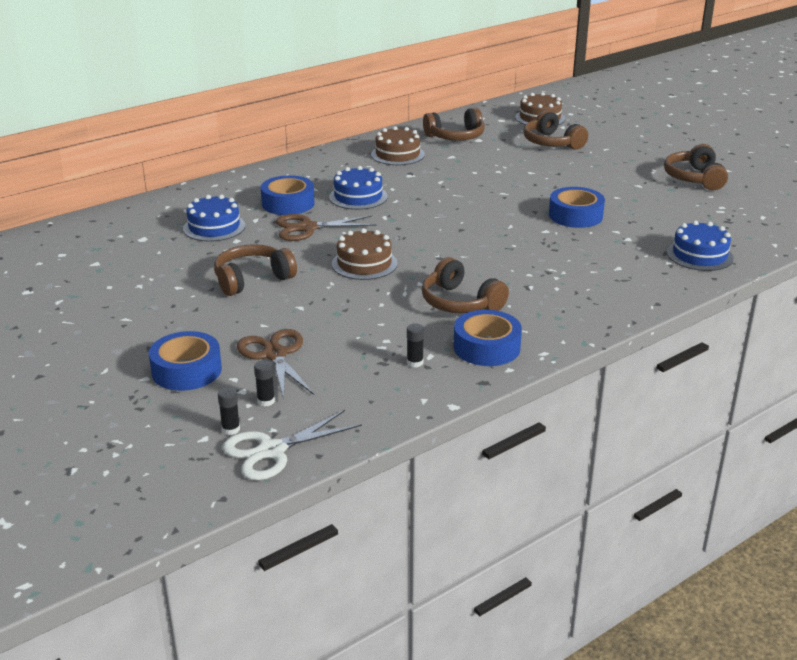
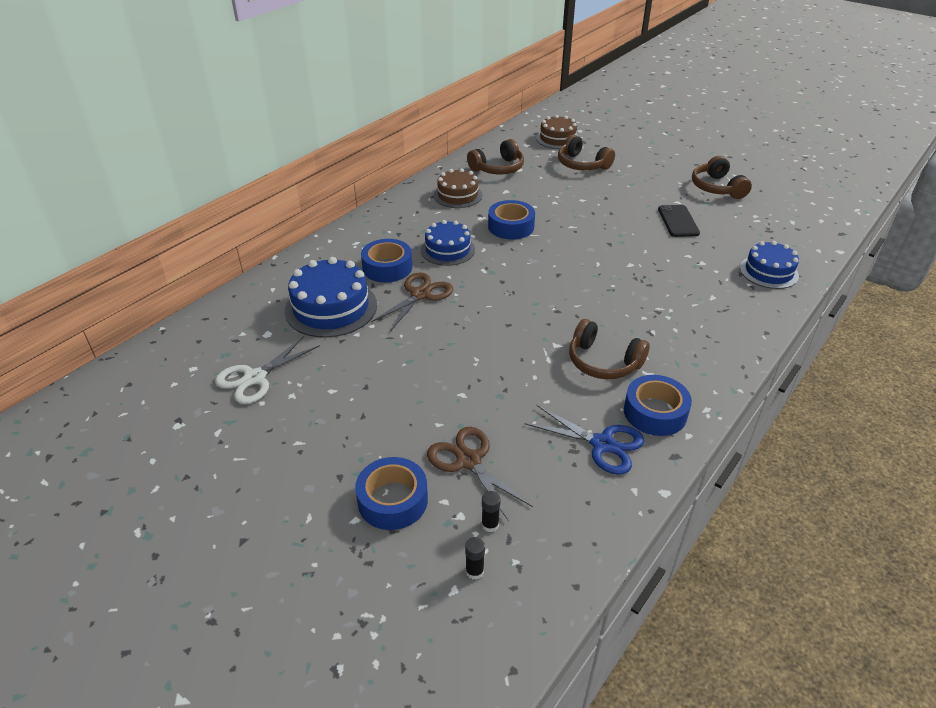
camera: 15 degrees left, 10 degrees up
(214, 227) = (331, 308): blue cake -> blue cake, size x1.52
(252, 279) = (399, 367): brown headphones -> none
(272, 451) = (529, 591): white scissors -> white scissors (255, 378)
(307, 228) = (420, 294): brown scissors -> brown scissors turned 150 degrees clockwise
(364, 264) = (494, 329): brown cake -> none
(415, 362) = (602, 444): black glue stick -> blue scissors
(575, 215) = (645, 243): blue tape -> blue tape (511, 226)
(626, 201) = (678, 221): none -> black phone

